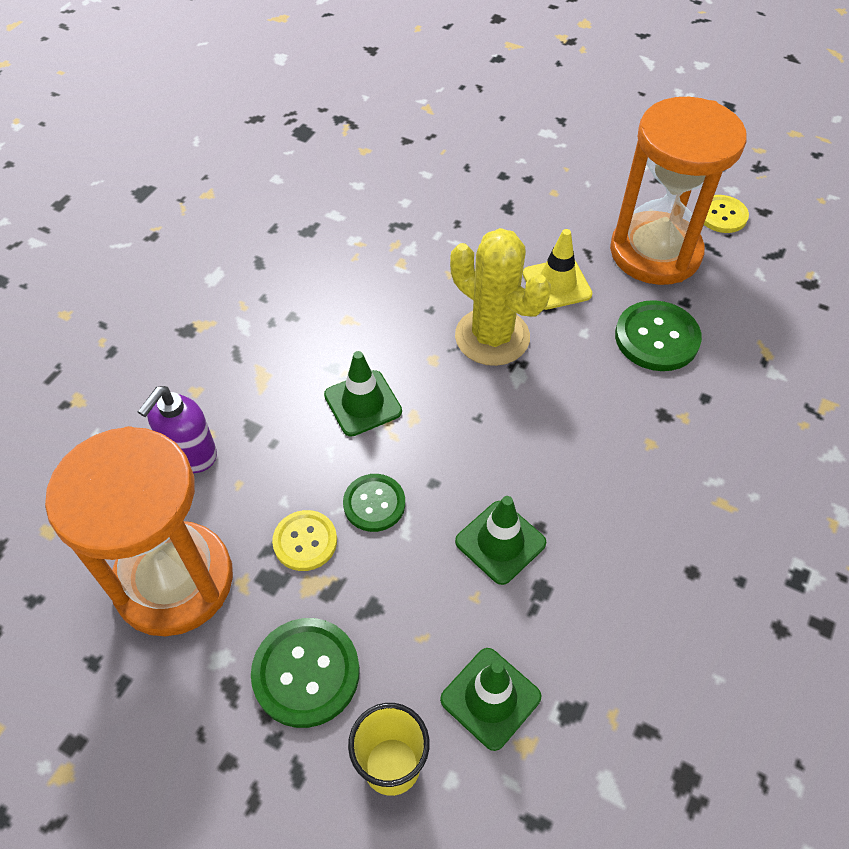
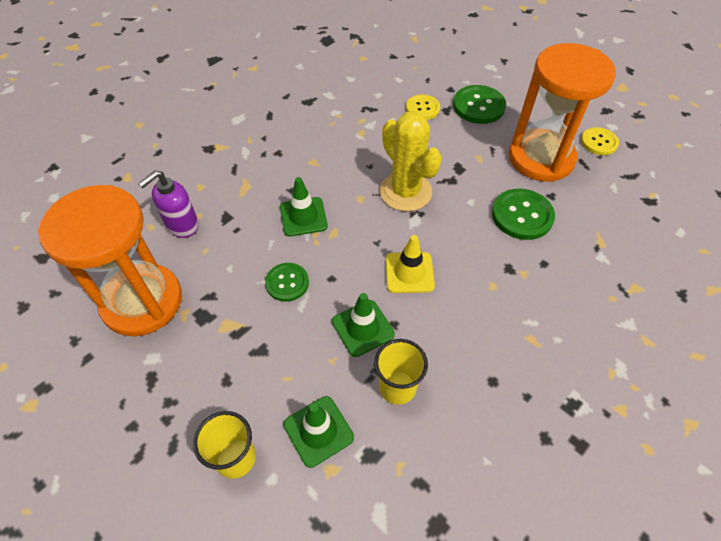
camera: 15 degrees right, 0 degrees up
(305, 541) = (233, 296): yellow button -> yellow button (422, 108)
(306, 673) = (202, 382): green button -> green button (478, 106)
(557, 284) = (463, 166): yellow traffic cone -> yellow traffic cone (409, 272)
(573, 611) = (397, 387): none -> yellow cup

